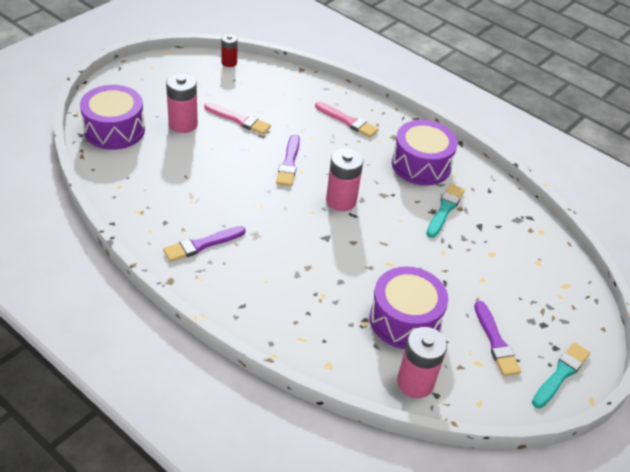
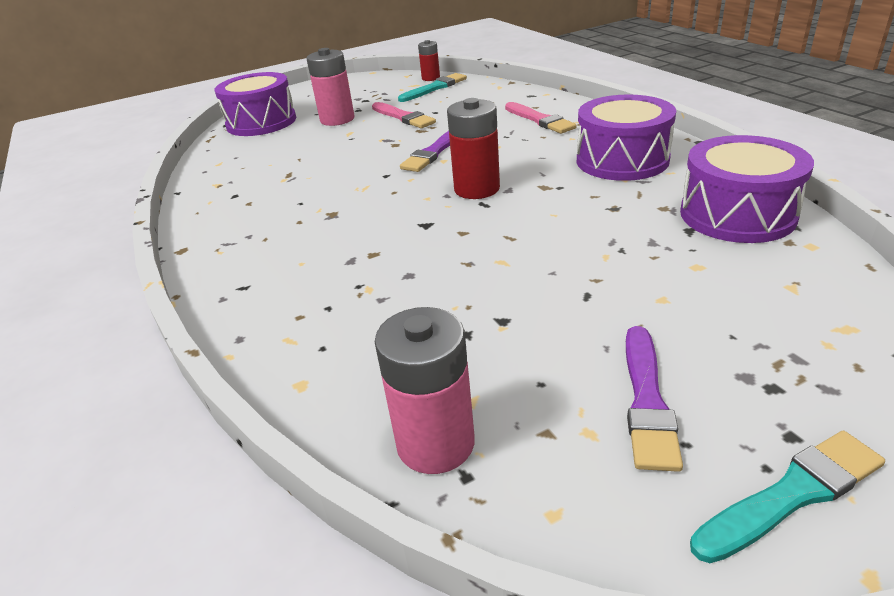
camera: 30 degrees right, 10 degrees down
(202, 244) = (256, 218): purple brush -> none
(341, 201) = (477, 189): pink battery -> red battery
(404, 320) = (480, 338): purple drum -> purple drum (737, 214)
(444, 210) = (635, 207): turquoise brush -> turquoise brush (434, 88)

